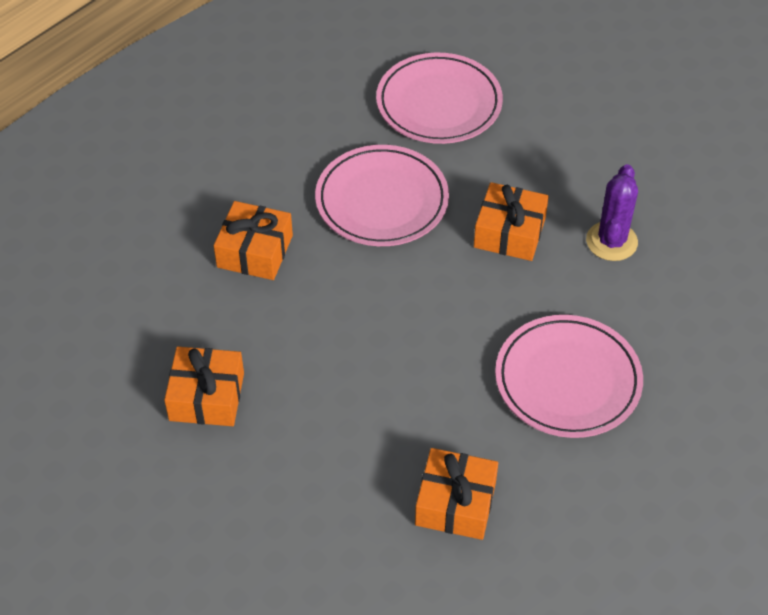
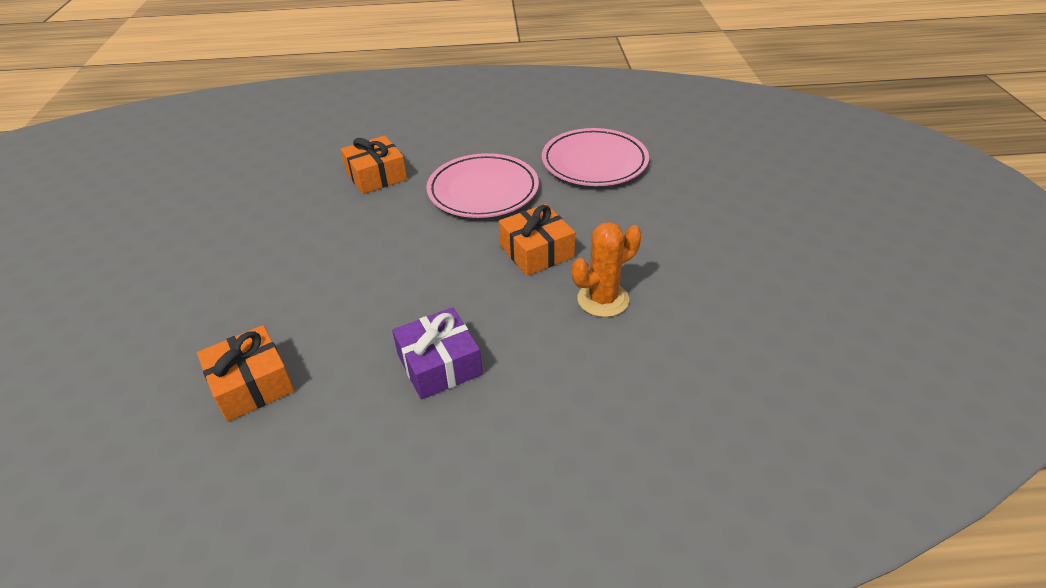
camera: 45 degrees right, 10 degrees down
(206, 397) = (238, 226): orange gift -> none
(567, 380) = (439, 364): pink plate -> purple gift
(611, 241) = (603, 299): purple cactus -> orange cactus

